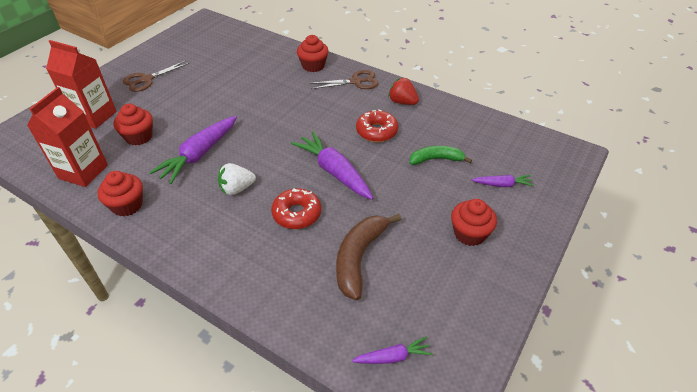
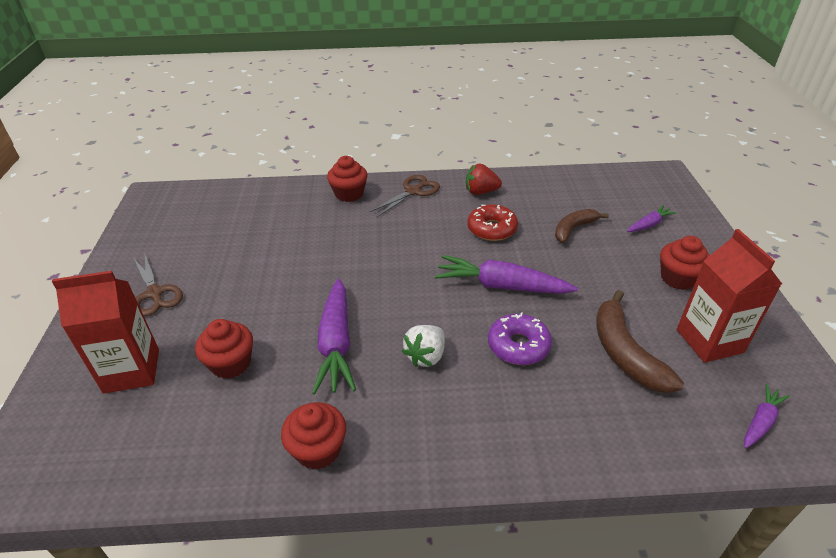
camera: 35 degrees left, 5 degrees down
(83, 172) = (203, 446): red carton -> red carton (709, 341)
(146, 80) = (155, 293): brown scissors -> brown scissors turned 45 degrees counterclockwise
(297, 214) = (518, 346): red donut -> purple donut
(436, 159) = (573, 229): green banana -> brown banana

